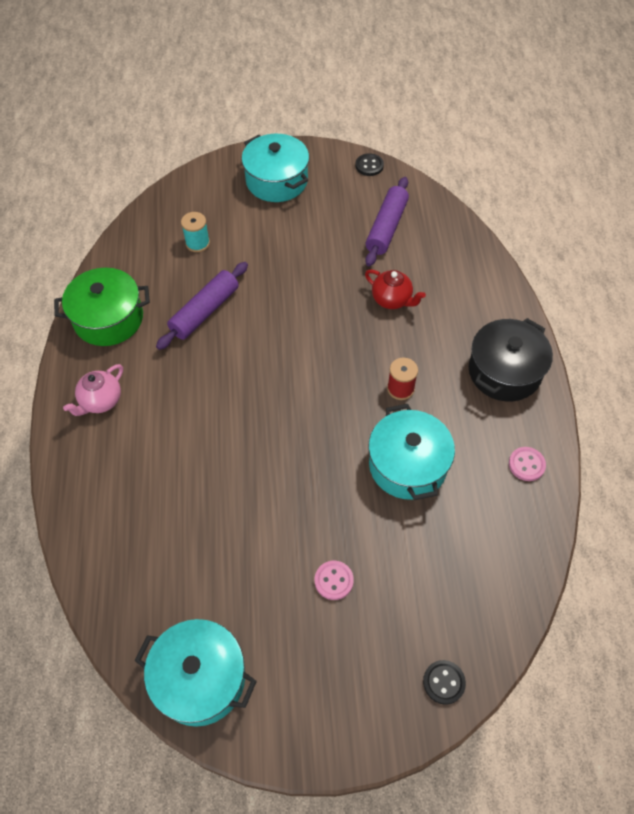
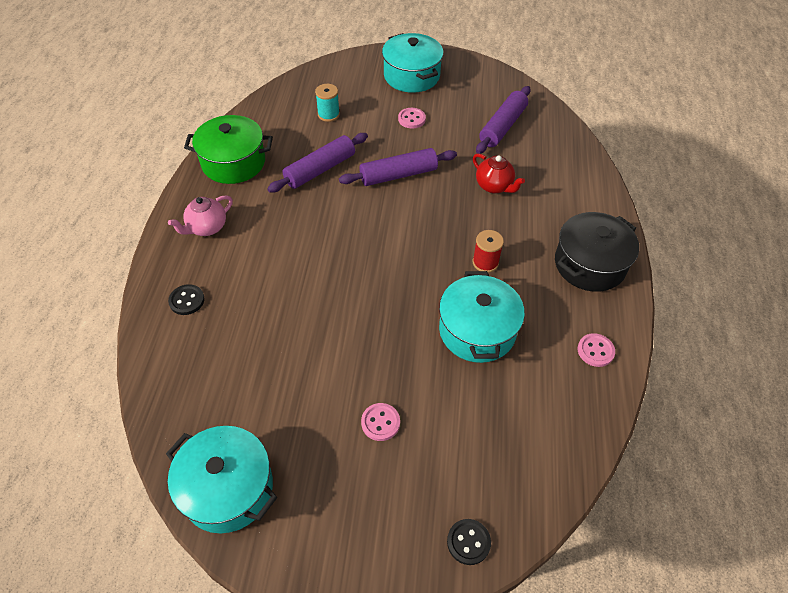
camera: 10 degrees right, 5 degrees down
(288, 234) = (411, 119): none -> pink button
(289, 303) = (398, 175): none -> purple rolling pin
(369, 166) = (498, 75): black button -> black button (187, 300)

